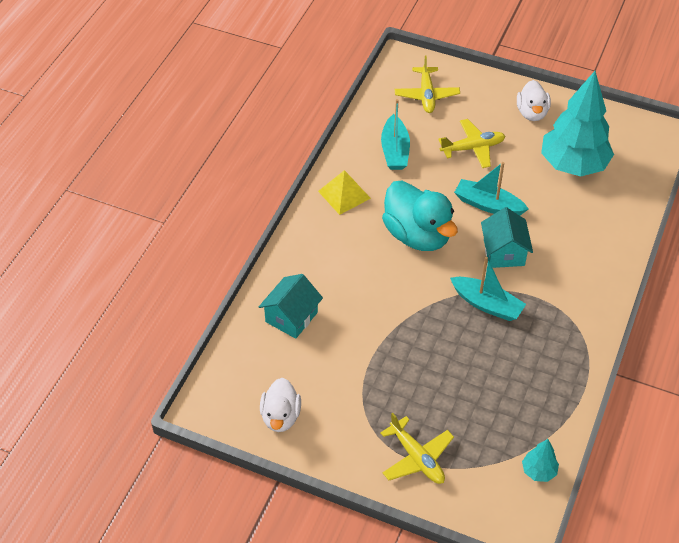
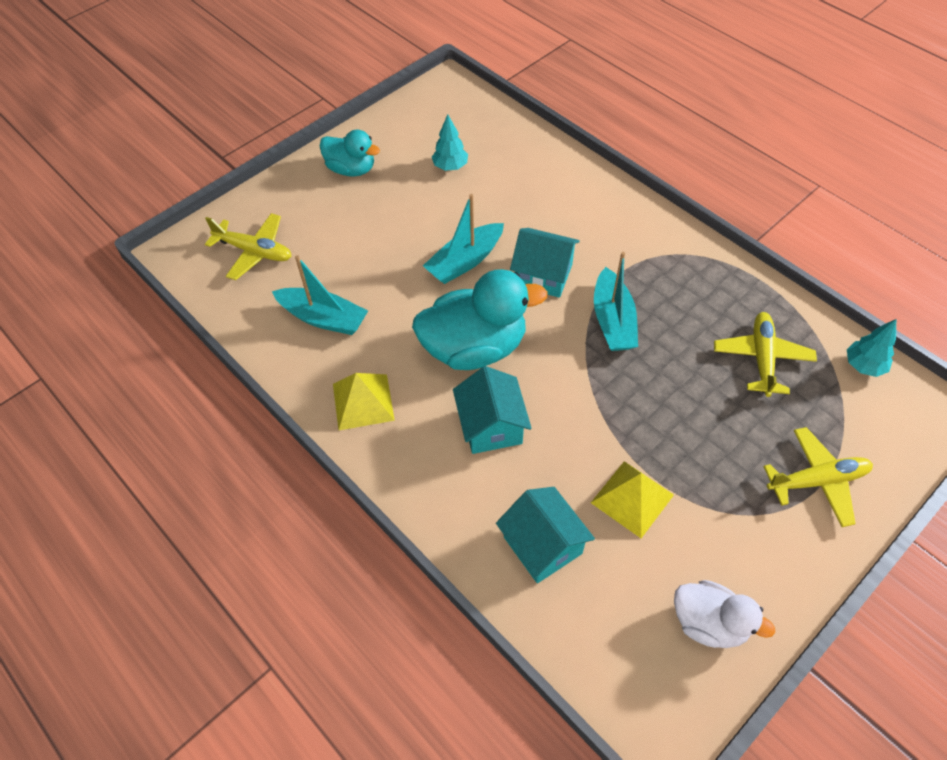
camera: 65 degrees left, 5 degrees up
(347, 354) = (632, 498): none -> yellow pyramid
(362, 264) = (491, 426): none -> turquoise house
(473, 148) = (369, 241): yellow plane -> yellow plane (761, 358)
(487, 304) = (613, 321): turquoise boat -> turquoise boat turned 120 degrees clockwise
(532, 113) = (351, 169): white duck -> turquoise duck
(573, 165) = (450, 167): turquoise tree -> turquoise tree, size x0.42

